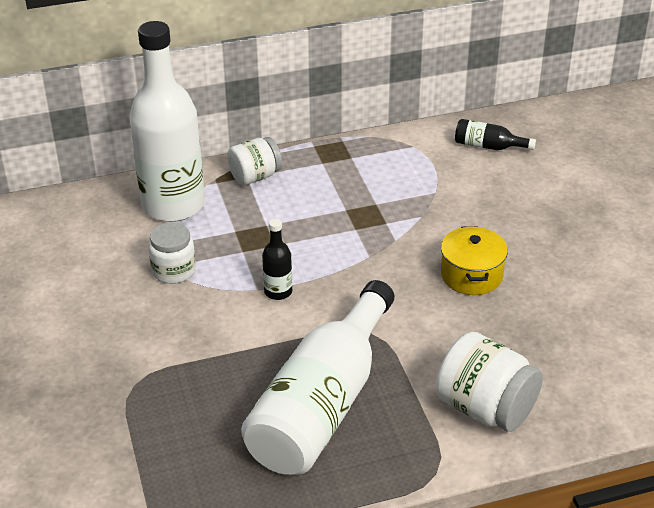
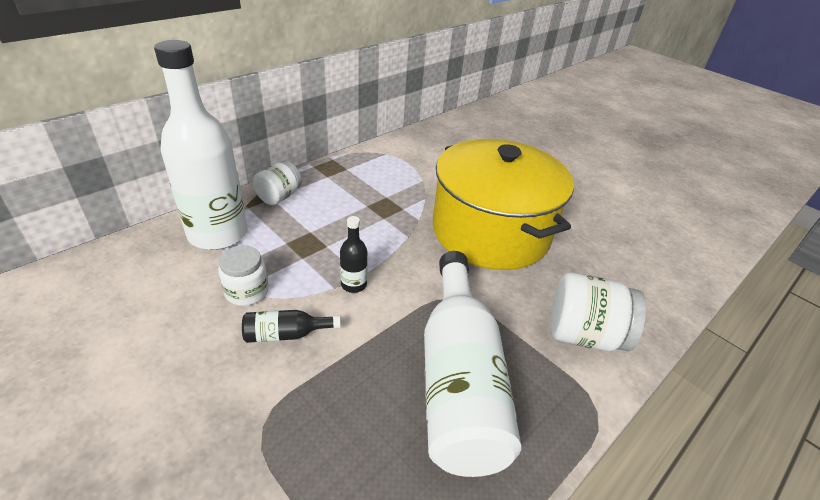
camera: 30 degrees left, 0 degrees up
(471, 275) = (490, 231): yellow pot -> yellow pot, size x2.40
(488, 146) = (435, 145): black bottle -> black bottle (286, 334)

